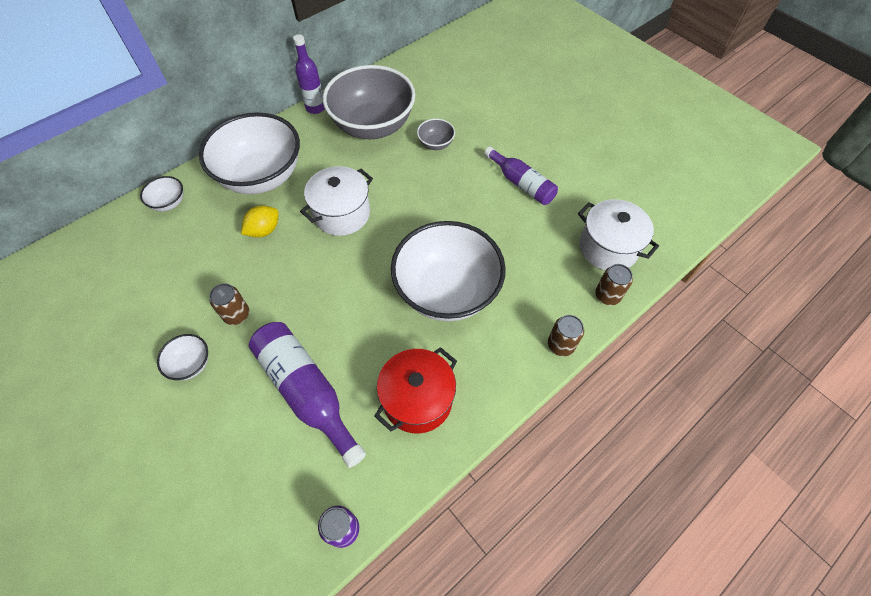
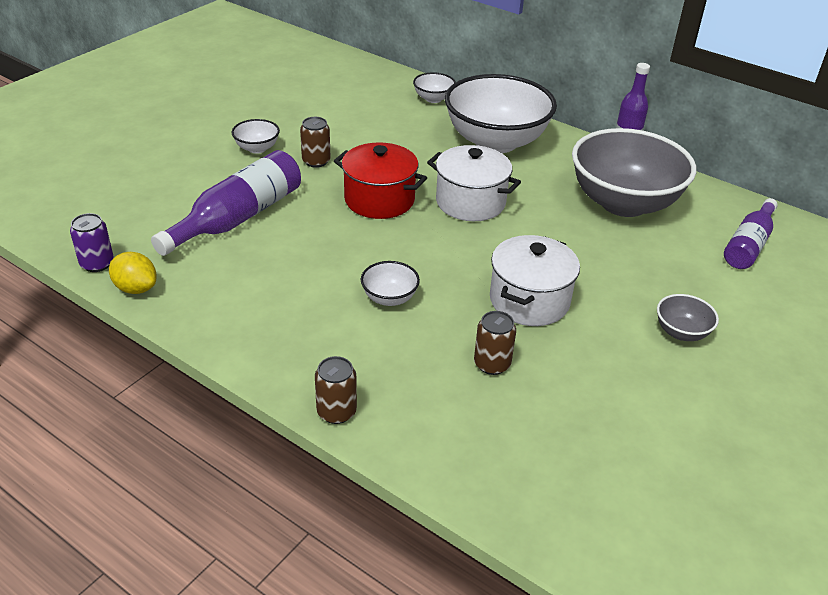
camera: 75 degrees right, 20 degrees down
(264, 230) = (424, 157): yellow lemon -> yellow lemon (136, 288)
(417, 399) = (239, 293): red pot -> red pot (379, 200)
(436, 144) = (627, 259): grey bowl -> grey bowl (681, 332)
(447, 291) = (389, 298): white bowl -> white bowl, size x0.42
(521, 184) = (603, 350): purple bottle -> purple bottle (748, 245)
(607, 295) = (434, 460): brown can -> brown can (492, 364)
(608, 247) = (526, 458): white pot -> white pot (529, 301)

